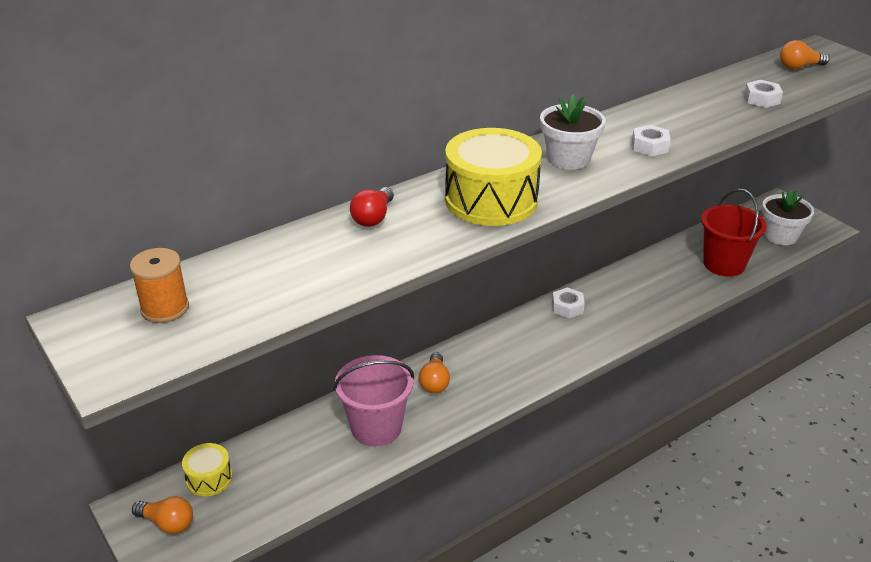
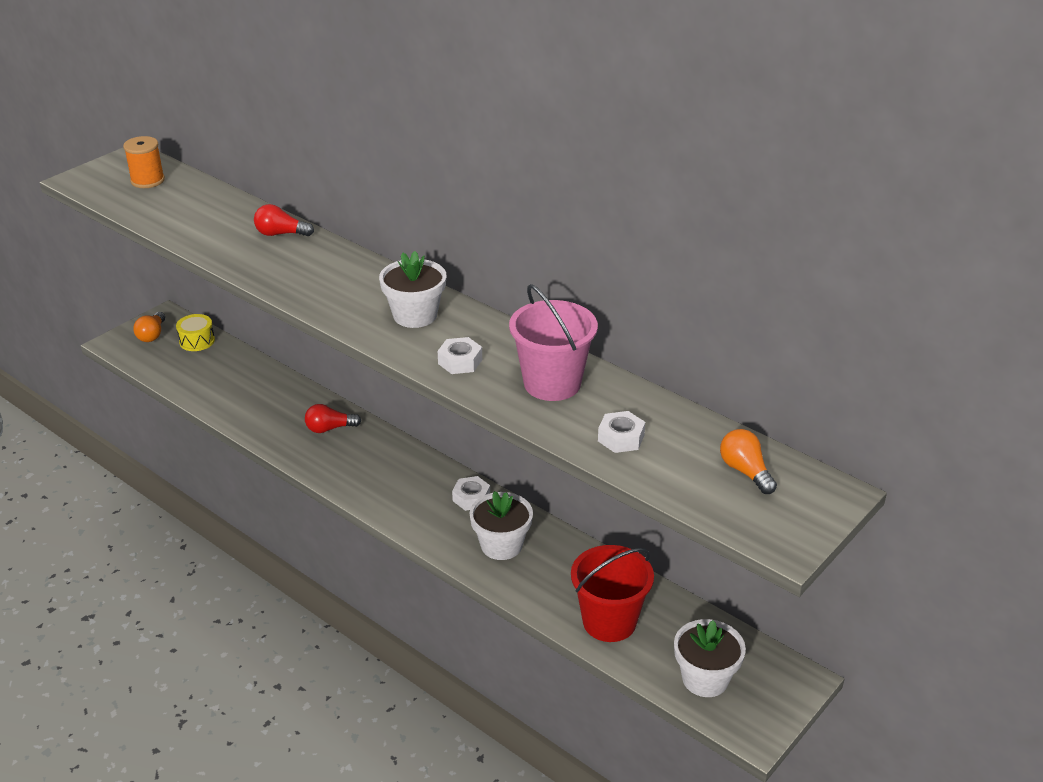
camera: 75 degrees right, 0 degrees up
(376, 428) = (264, 407): pink bucket -> pink bucket (552, 383)
(434, 382) = (329, 428): orange light bulb -> red light bulb
(491, 200) = (323, 283): yellow drum -> none
(631, 300) = (501, 545): none -> white flower pot

